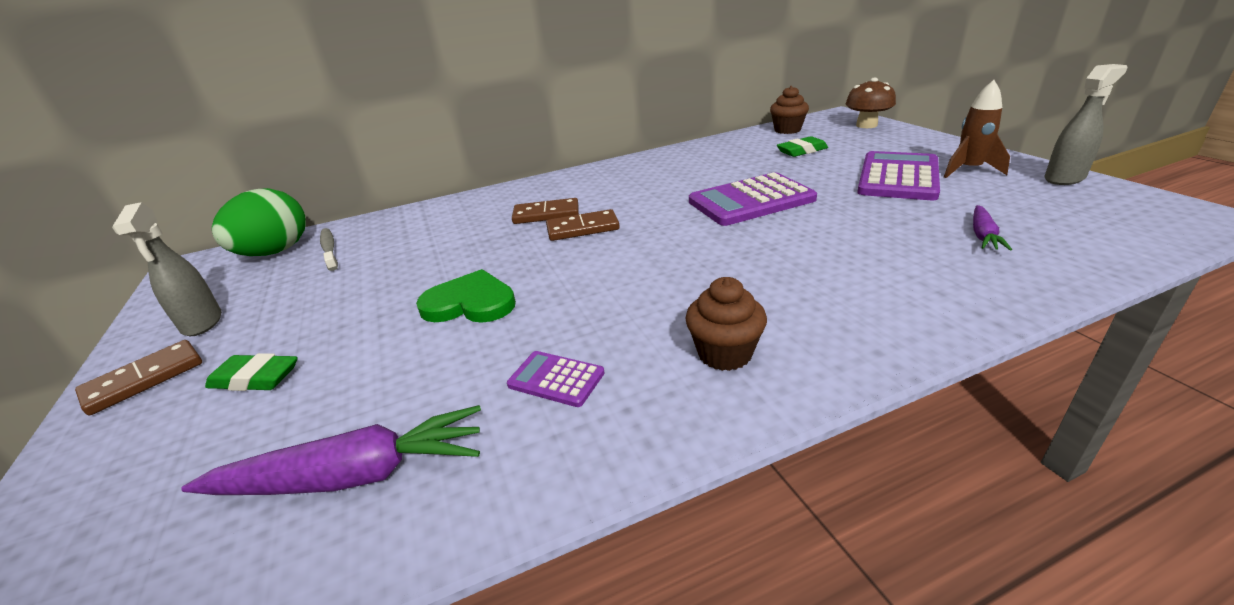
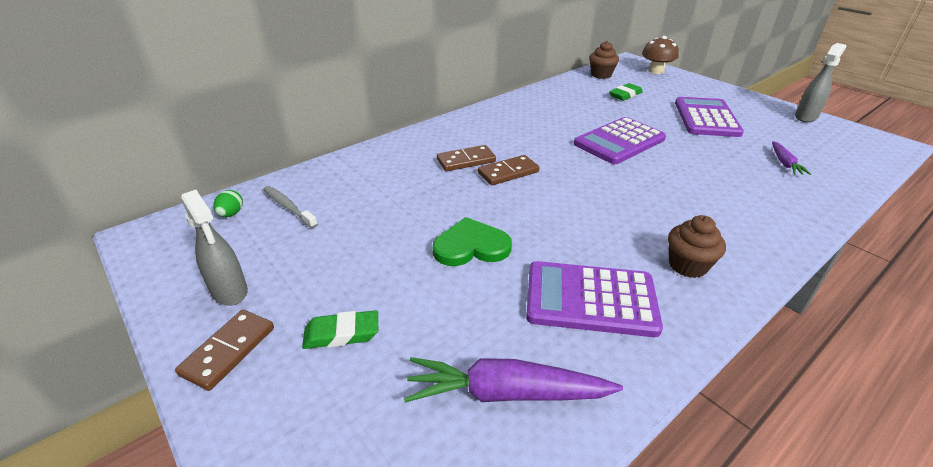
camera: 20 degrees left, 5 degrees up
(275, 252) = (231, 214): green egg -> green egg, size x0.42
(354, 475) = (505, 393): purple carrot -> purple carrot turned 150 degrees counterclockwise
(556, 379) = (590, 299): purple calculator -> purple calculator, size x2.03
(968, 170) = (746, 111): brown rocket -> none

